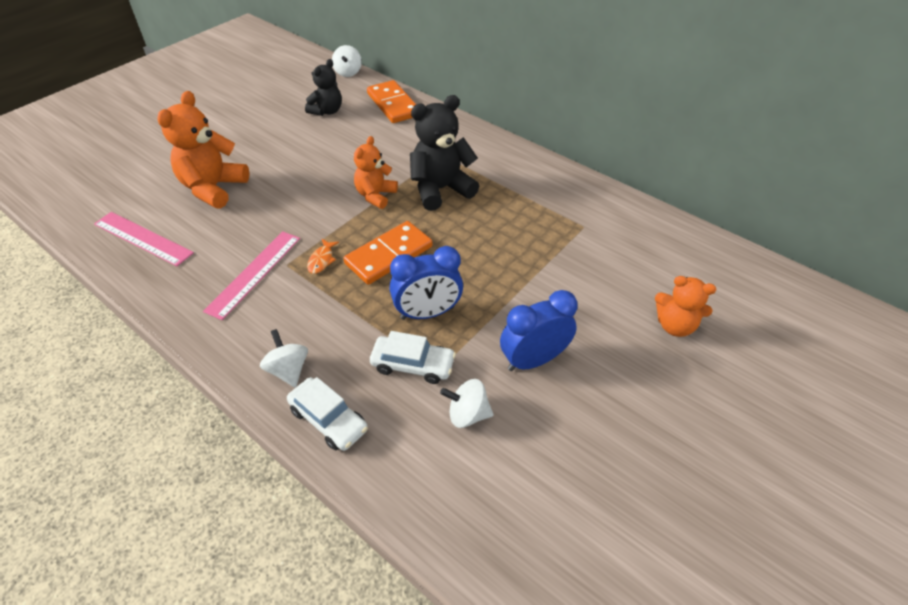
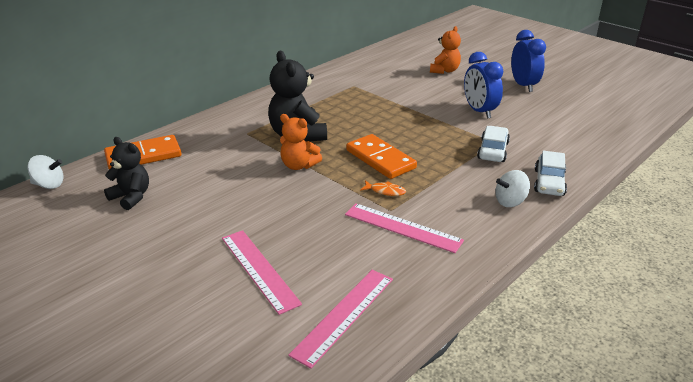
camera: 85 degrees left, 15 degrees down
(213, 188) = (259, 269): orange teddy bear -> pink ruler
(328, 420) = (549, 182): white car -> white car turned 150 degrees clockwise
(427, 313) = (443, 144): blue clock -> blue clock (523, 85)
(467, 414) = (527, 133): white spinning top -> none

